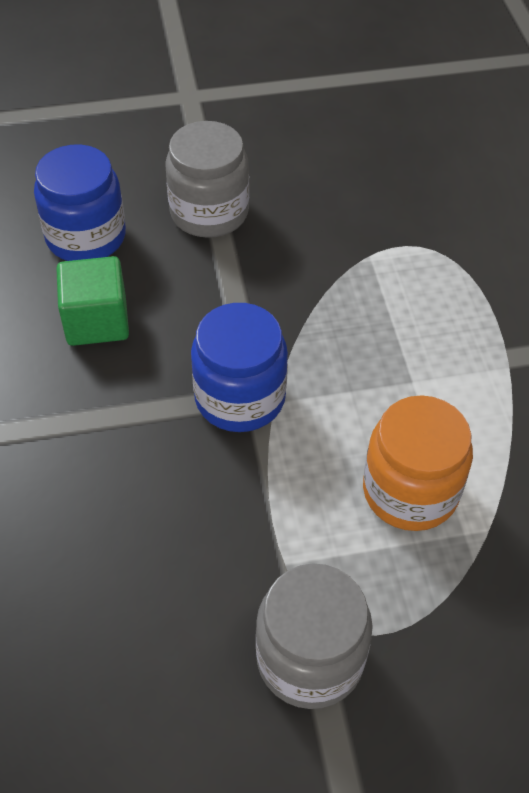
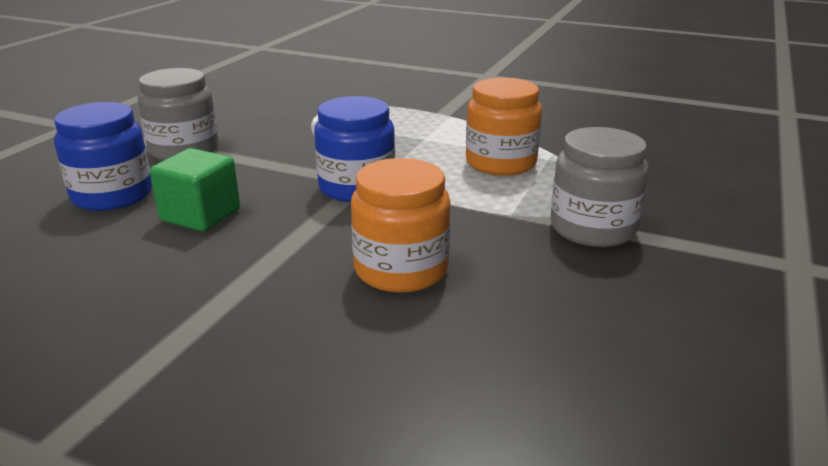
camera: 55 degrees left, 25 degrees down
(107, 530) = (401, 269): none -> orange jar

